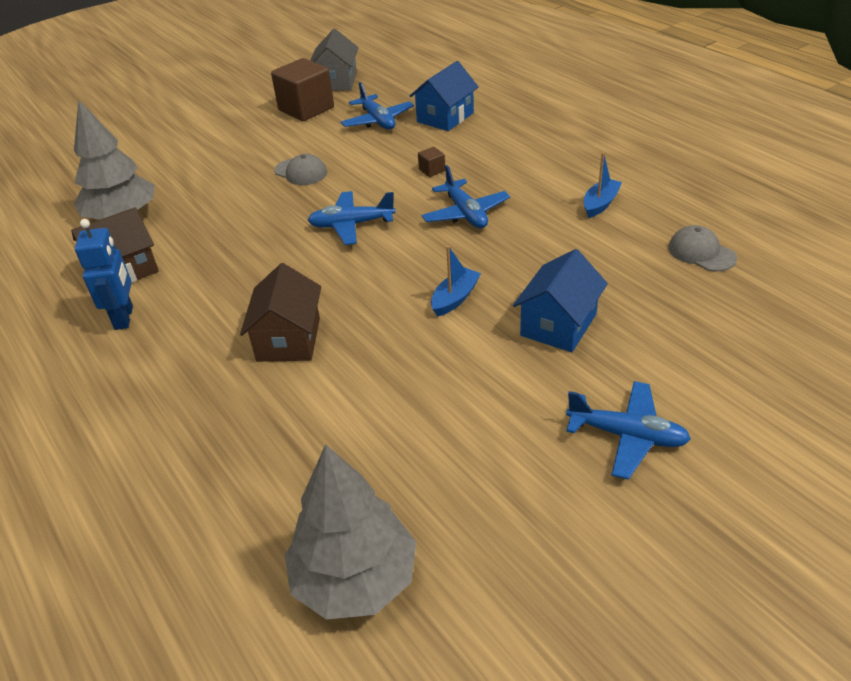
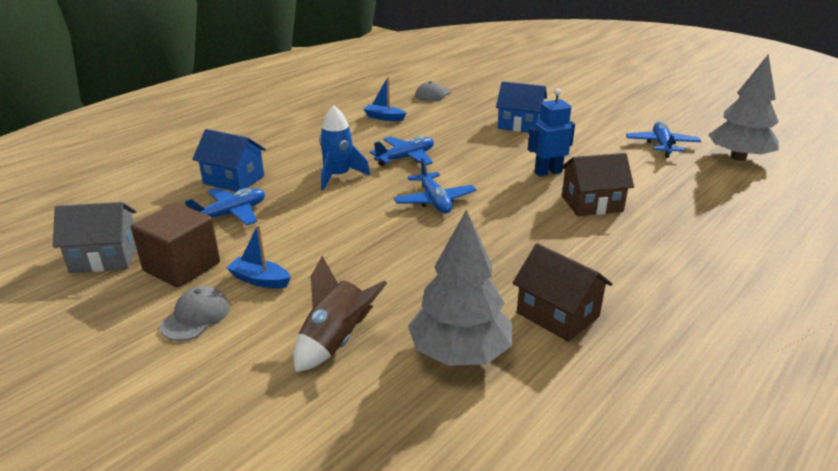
camera: 105 degrees left, 10 degrees down
(124, 318) = (623, 290): blue robot -> blue robot (548, 172)
(175, 169) = (336, 341): none -> brown rocket
(301, 172) = (343, 242): grey cap -> grey cap (196, 317)
(432, 170) = (339, 176): brown cube -> blue rocket
(455, 298) = (511, 153): blue boat -> blue boat (260, 280)
(627, 436) = (592, 109): blue plane -> blue plane (661, 145)

